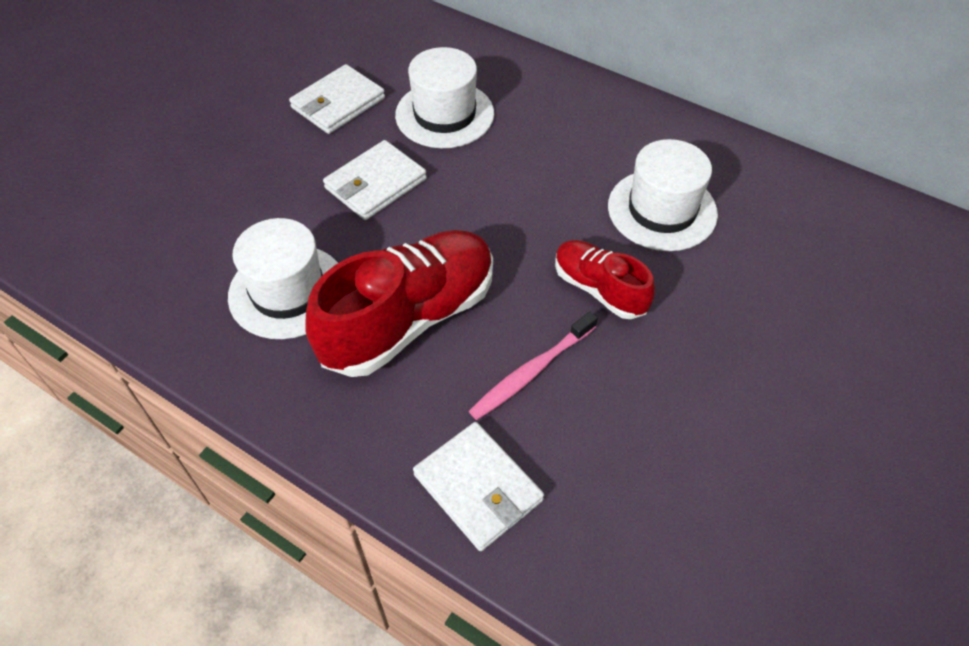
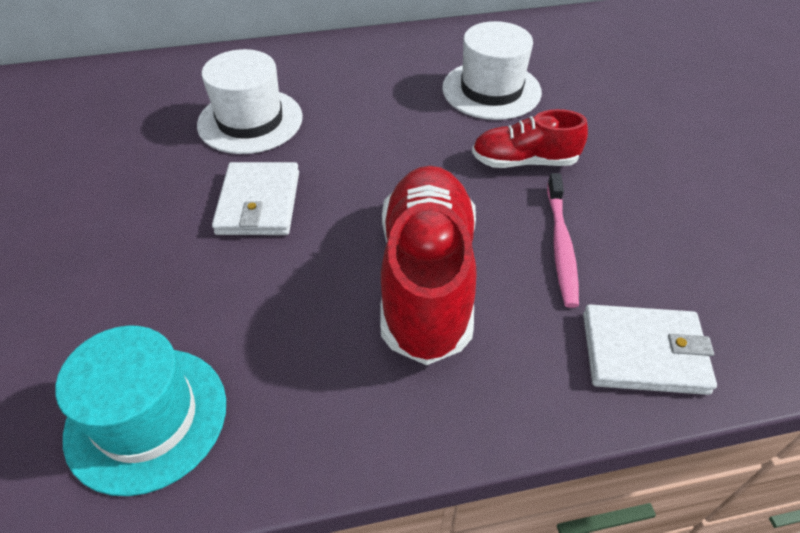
camera: 45 degrees left, 5 degrees down
(171, 274) = (147, 418): none -> turquoise hat
(287, 291) = (293, 338): white hat -> none
(338, 103) = (138, 165): white wallet -> none

